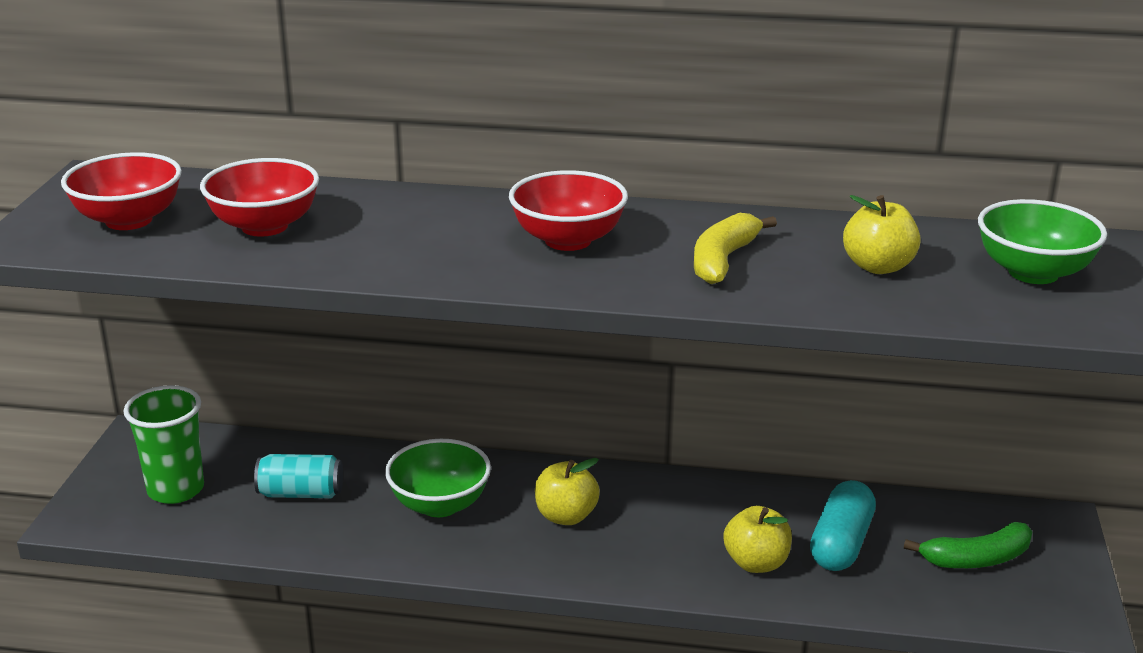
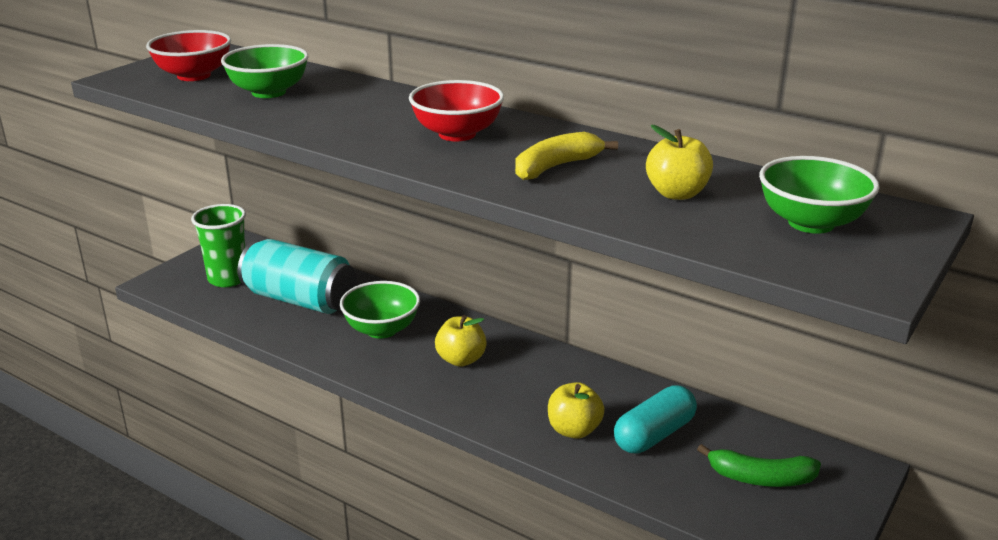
camera: 25 degrees right, 0 degrees up
(264, 226) = (269, 92): red bowl -> green bowl
(301, 493) = (300, 300): turquoise can -> turquoise can, size x1.83

